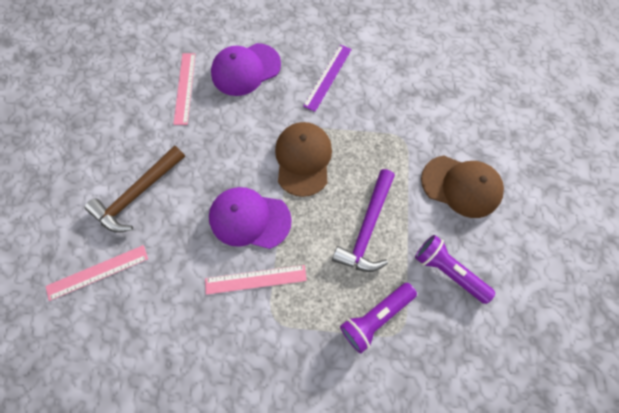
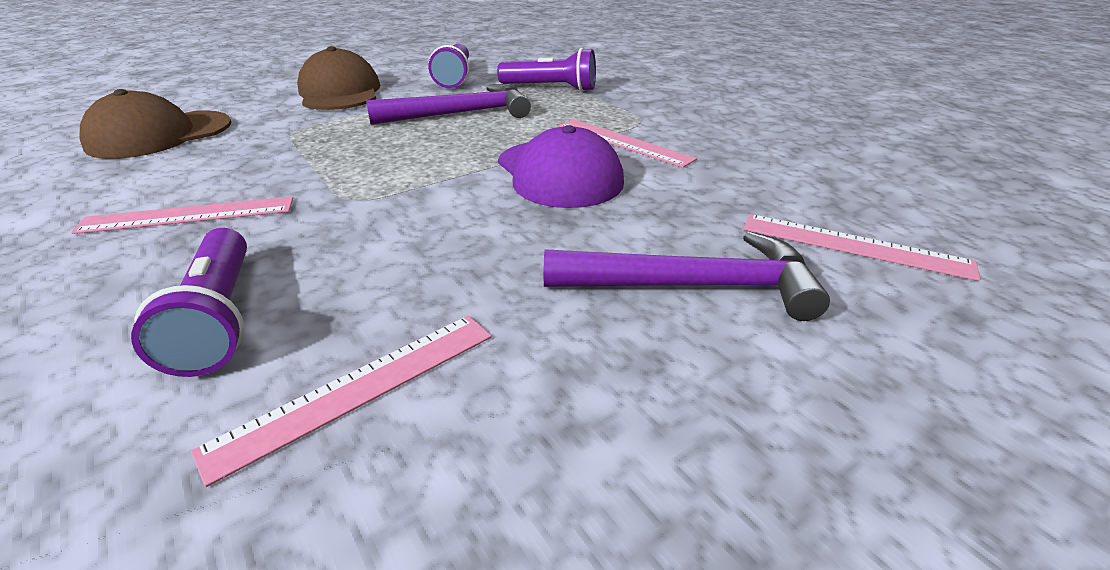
camera: 130 degrees left, 35 degrees down
(138, 194) = (693, 286): brown hammer -> purple hammer
(246, 69) = (218, 318): purple cap -> purple flashlight
(303, 159) = (407, 175): brown cap -> brown cap (160, 135)
(328, 77) = (188, 215): purple ruler -> pink ruler

